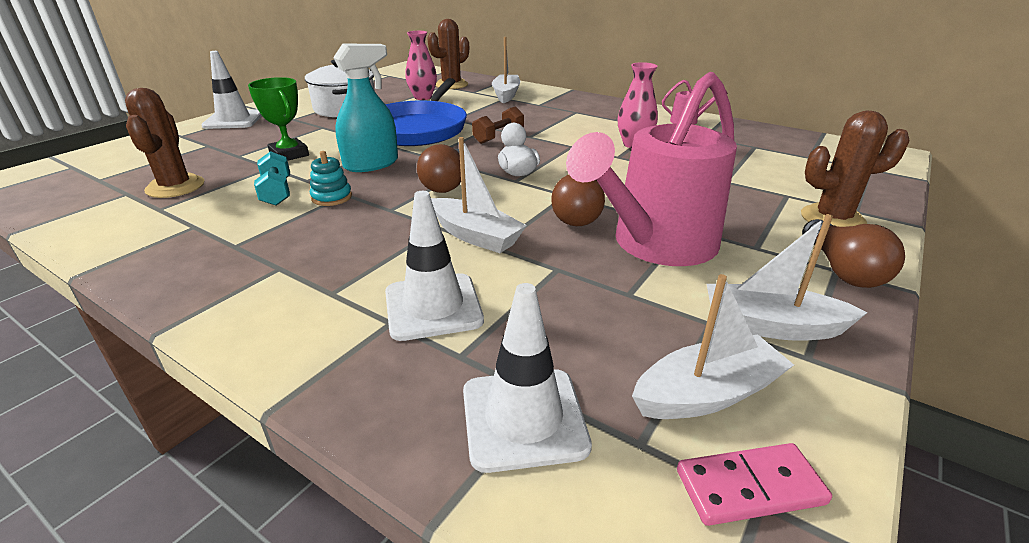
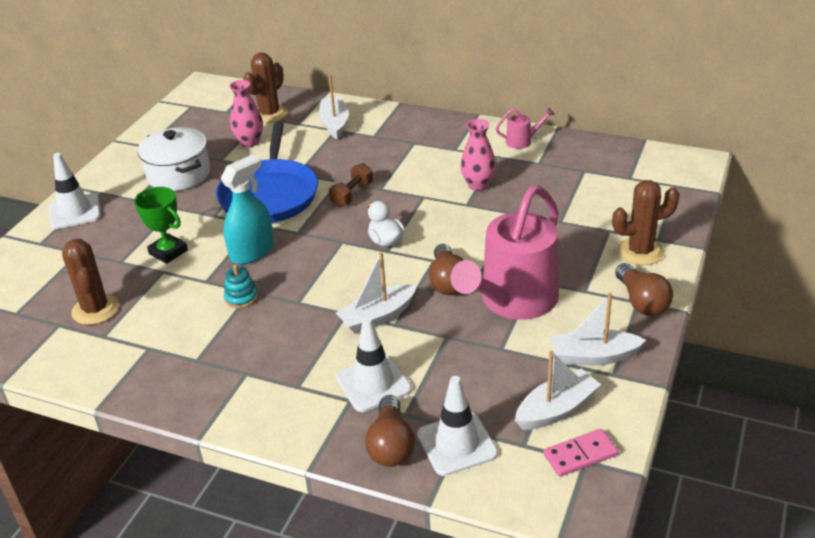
camera: 10 degrees left, 5 degrees up
(277, 192) = (190, 300): turquoise dumbbell -> none
(446, 184) = (330, 265): brown light bulb -> brown light bulb (391, 445)
(475, 236) = (377, 317): white boat -> white boat turned 120 degrees clockwise

